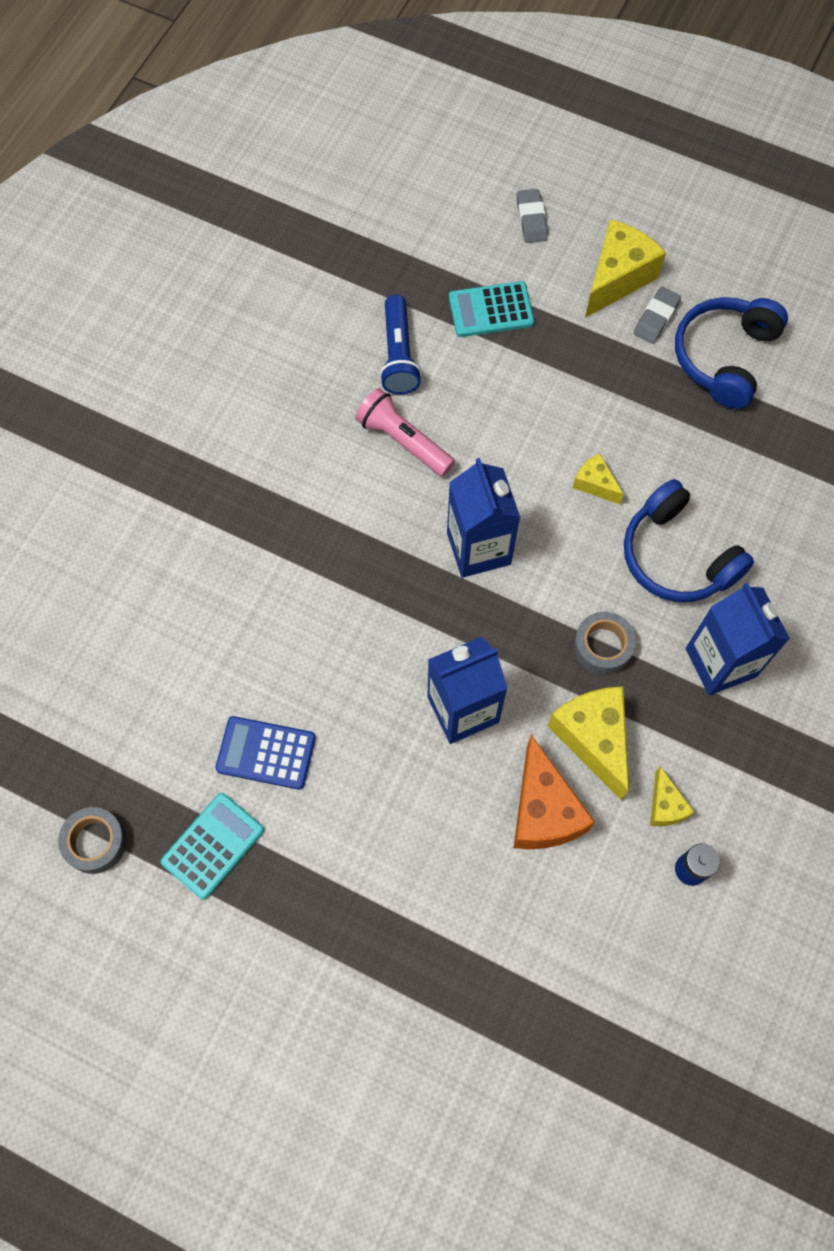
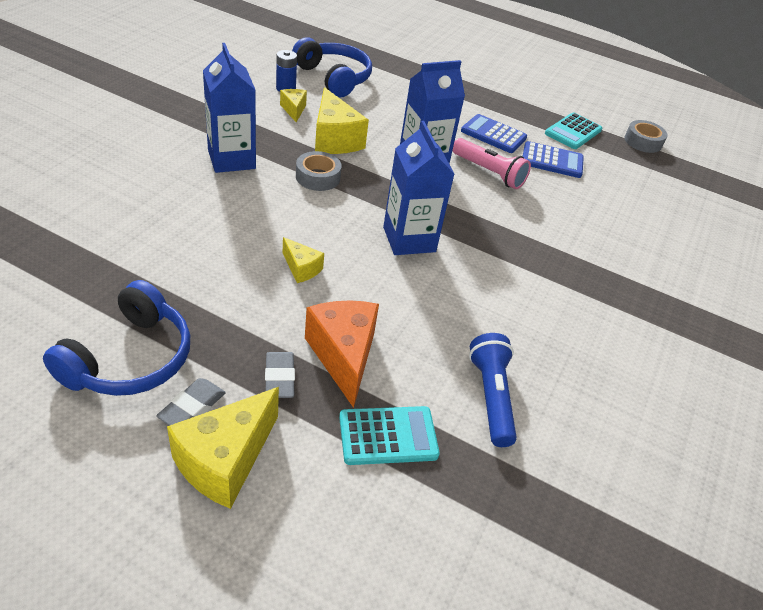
camera: 175 degrees right, 25 degrees down
(350, 806) = (493, 134): none -> blue calculator
(403, 441) = (478, 320): pink flashlight -> pink flashlight (489, 172)
(531, 219) = (324, 558): grey eraser -> grey eraser (279, 378)
(543, 811) = (372, 118): orange cheese -> orange cheese (343, 356)
(677, 556) = (243, 216): blue headphones -> blue headphones (334, 78)

